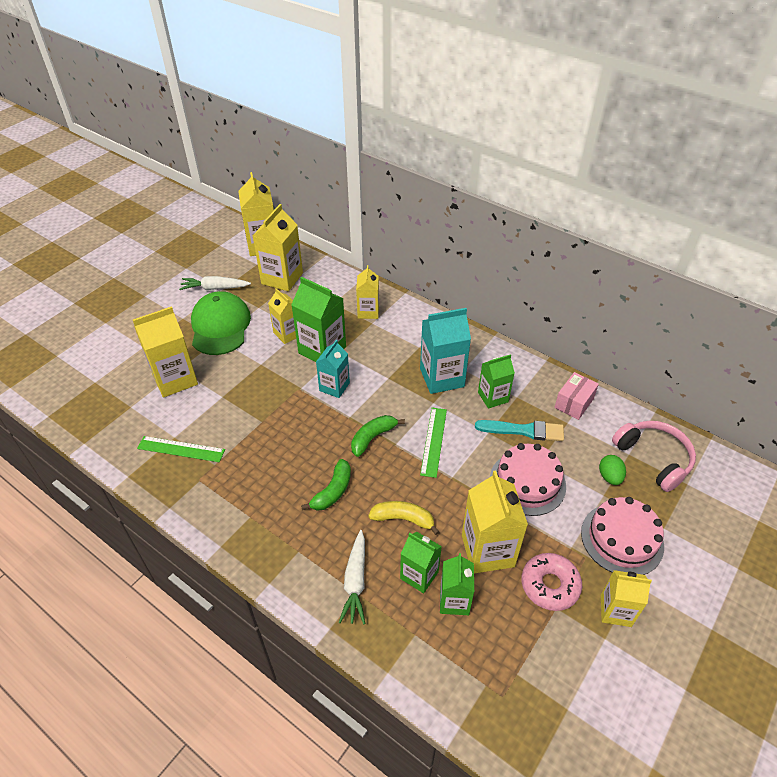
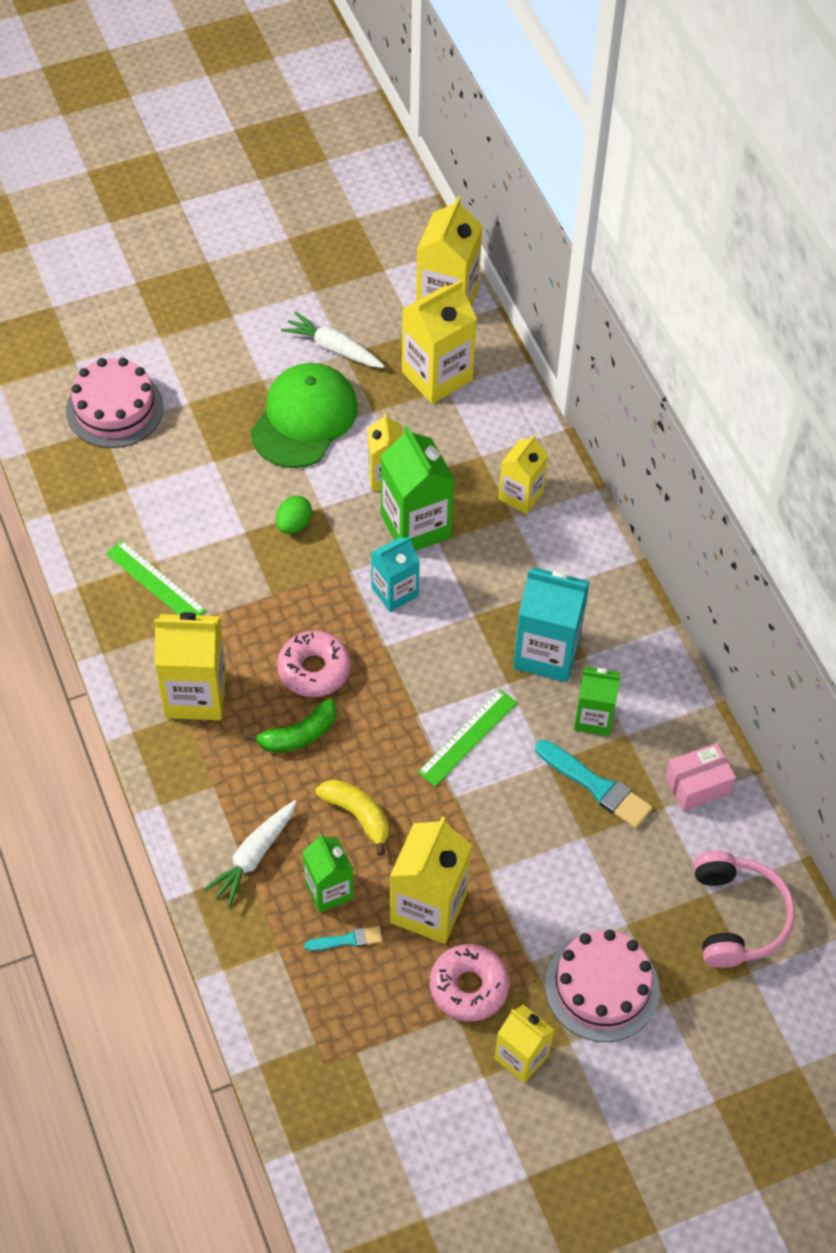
camera: 30 degrees right, 10 degrees up
(175, 379) = (201, 475): yellow carton -> yellow carton (195, 694)
(316, 450) = (314, 669): none -> pink donut
(373, 438) = (394, 691): green banana -> none
(454, 600) = (347, 940): green carton -> turquoise brush
(527, 482) = (543, 855): pink cake -> pink cake (114, 408)
(609, 477) = (656, 907): green egg -> green egg (294, 524)

